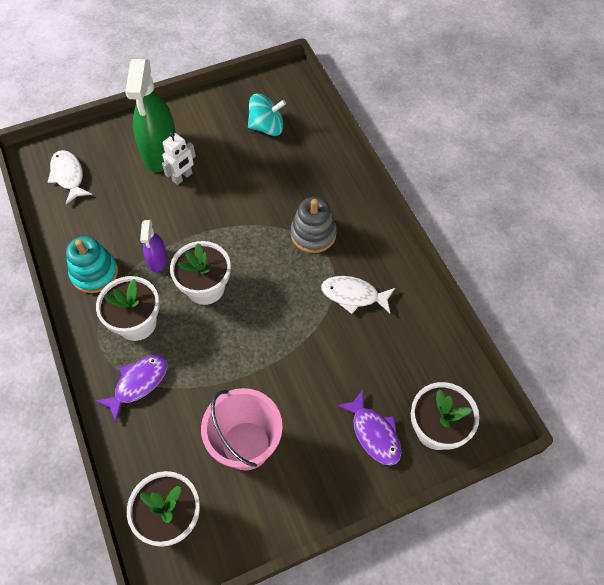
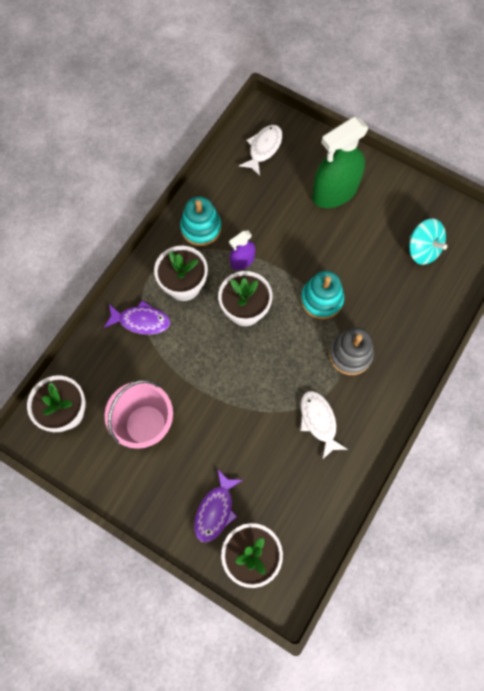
camera: 55 degrees right, 10 degrees up
(182, 177) = (325, 224): white robot -> none
(247, 223) = (321, 300): none -> turquoise stacking toy

